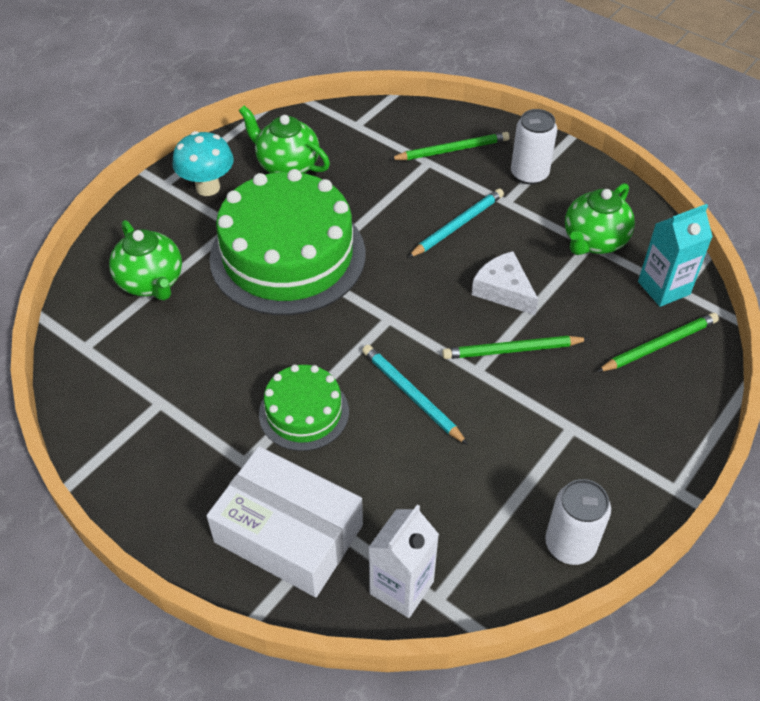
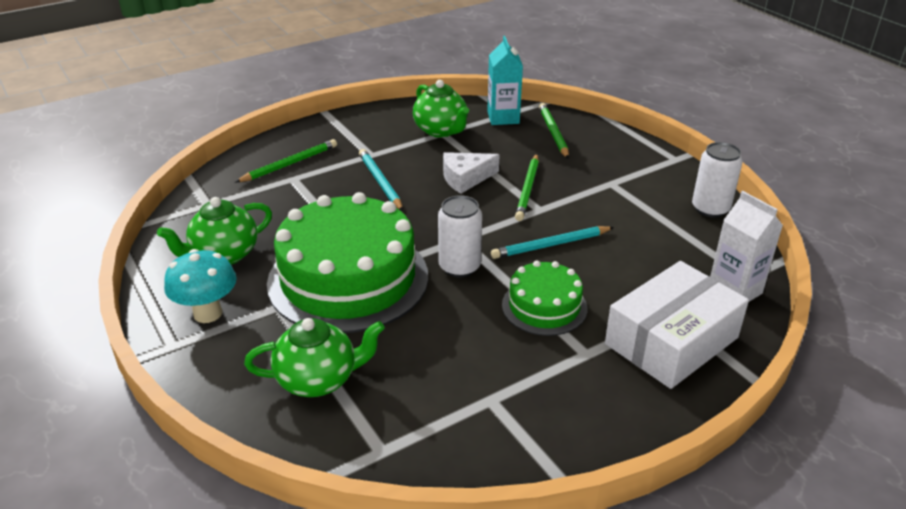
camera: 70 degrees left, 15 degrees down
(452, 150) = (289, 164): green pencil -> green pencil turned 45 degrees clockwise
(529, 174) = (349, 138): white can -> white can (459, 267)

